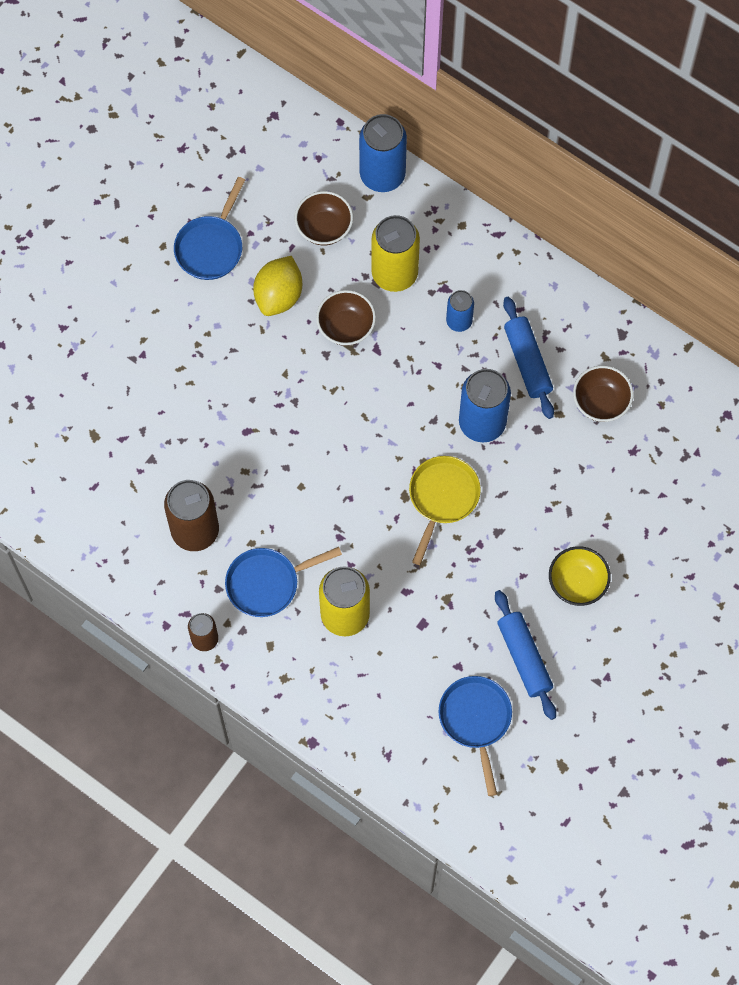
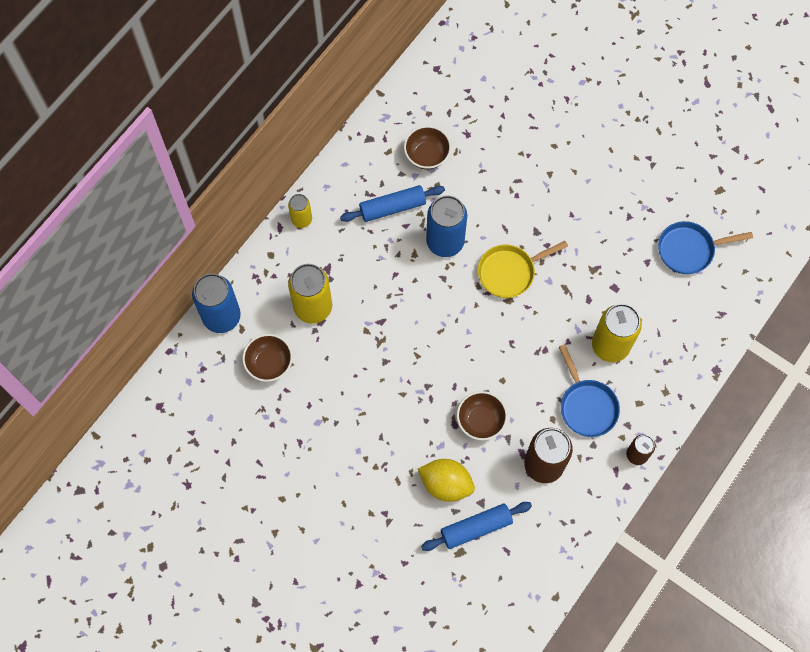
camera: 90 degrees left, 0 degrees up
(211, 247) = (284, 457): blue pan -> none
(279, 295) = (331, 400): yellow lemon -> yellow lemon (446, 484)
(346, 327) = (361, 345): brown bowl -> brown bowl (480, 421)
(442, 498) = (509, 272): yellow pan -> yellow pan turned 45 degrees counterclockwise
(459, 321) = (357, 258): blue can -> none
(509, 258) = (301, 219): none -> yellow can
(524, 657) = (637, 214): blue rolling pin -> blue rolling pin (476, 528)
(577, 583) = (576, 176): yellow bowl -> none

